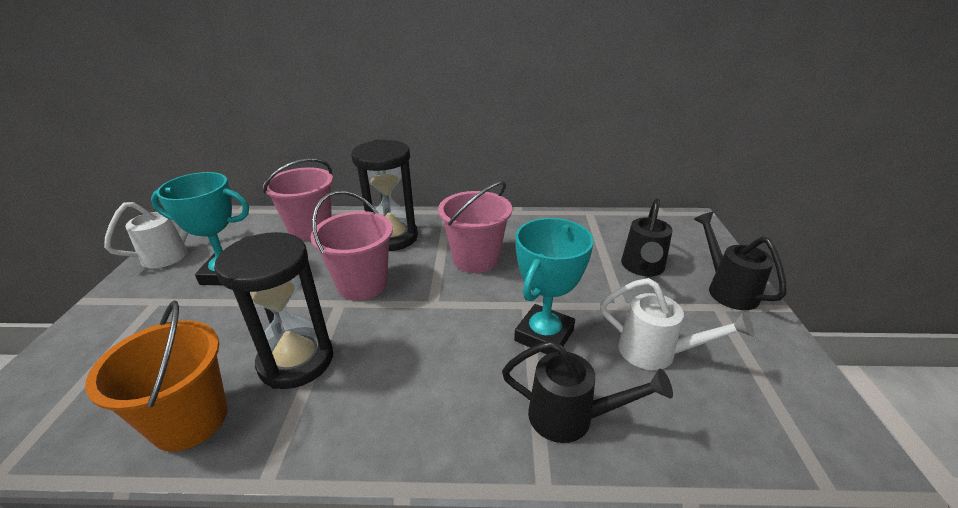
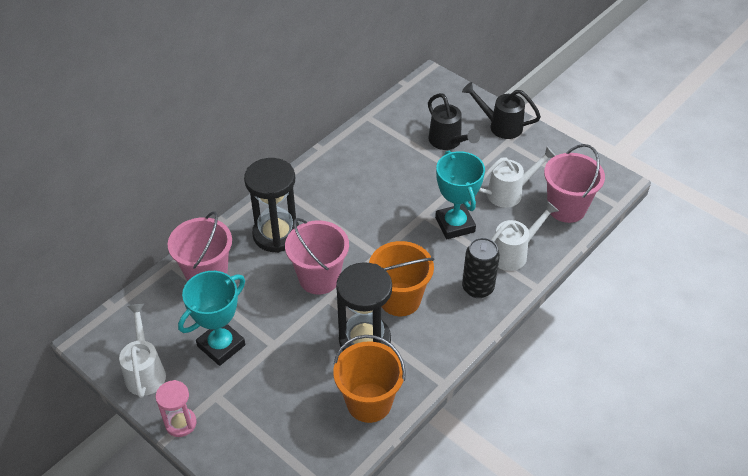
camera: 50 degrees left, 15 degrees up
(109, 299) = (180, 423): none -> pink hourglass
(384, 354) = (400, 299): none -> orange bucket
(471, 416) = (478, 288): none -> black can
(475, 259) = (354, 208): pink bucket -> pink bucket (566, 208)
(571, 418) = (514, 253): black watering can -> white watering can

